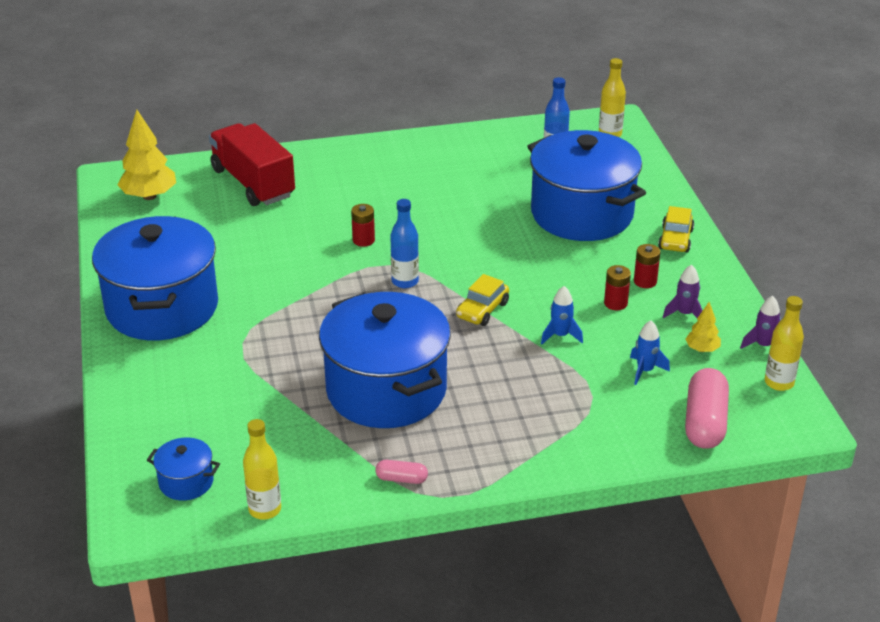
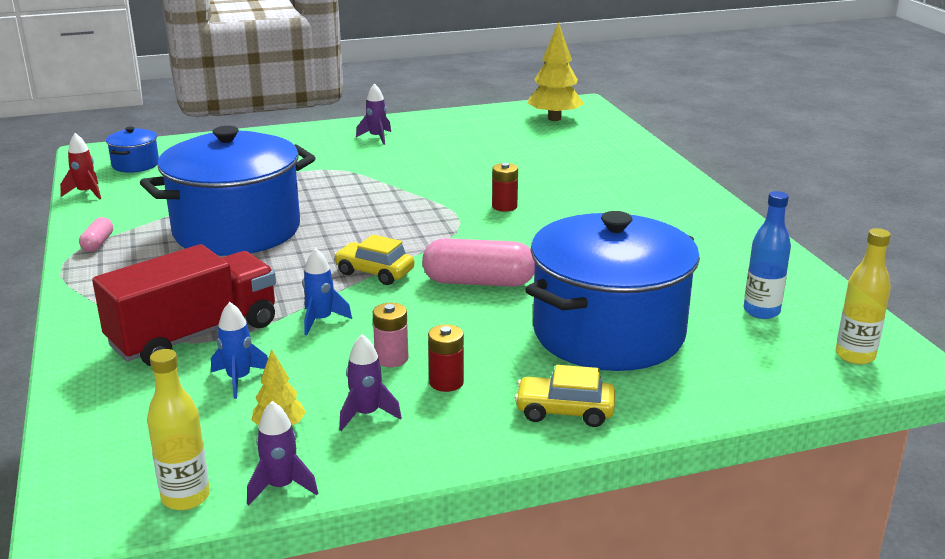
camera: 85 degrees right, 10 degrees down
(162, 308) = (377, 137): blue pot -> purple rocket
(253, 183) = (596, 153): red truck -> red truck (194, 335)
(265, 509) = (86, 193): yellow bottle -> red rocket
(405, 281) = (428, 230): blue bottle -> none
(615, 303) = (391, 358): red battery -> pink battery
(704, 422) = (117, 424): pink capsule -> pink capsule (479, 282)

